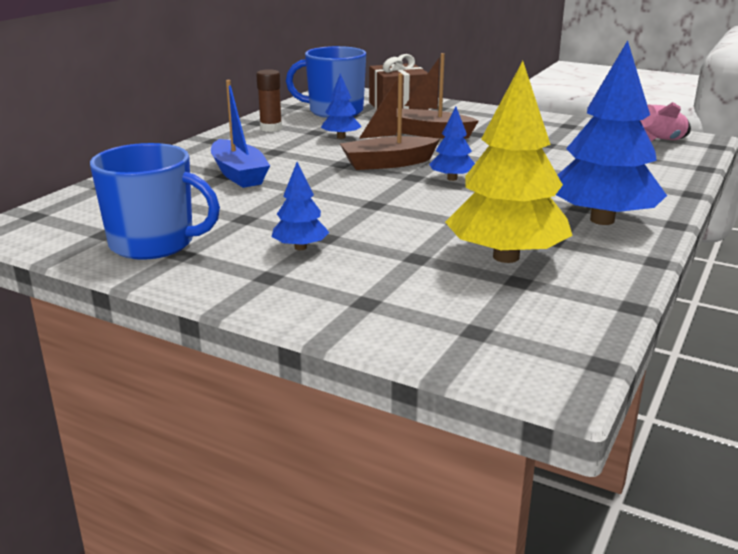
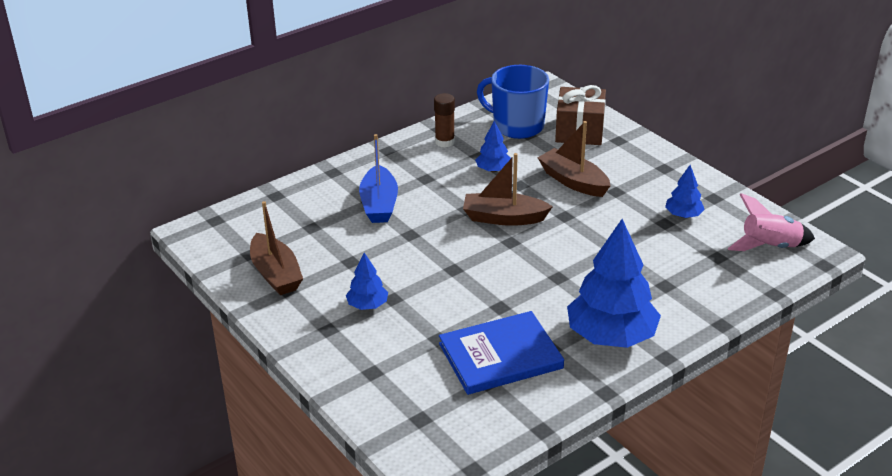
camera: 25 degrees right, 10 degrees up
(154, 244) = (276, 274): blue mug -> brown boat
(452, 178) = (539, 252): blue tree -> blue tree (683, 215)
(506, 257) = (500, 356): yellow tree -> blue book

